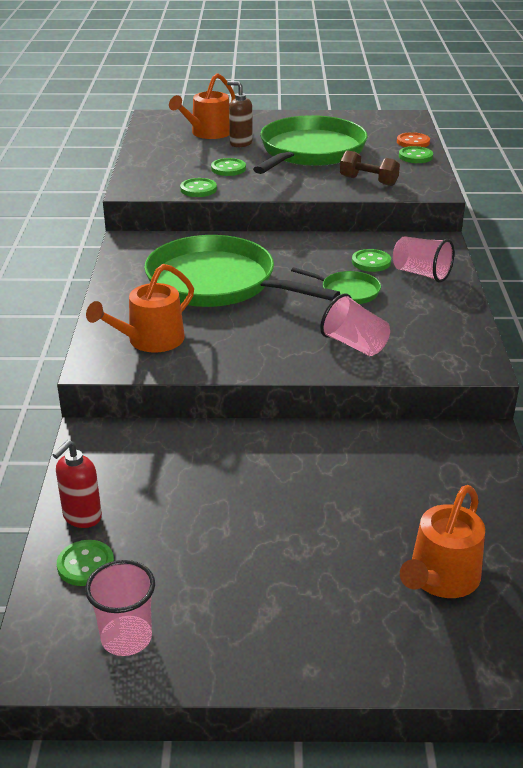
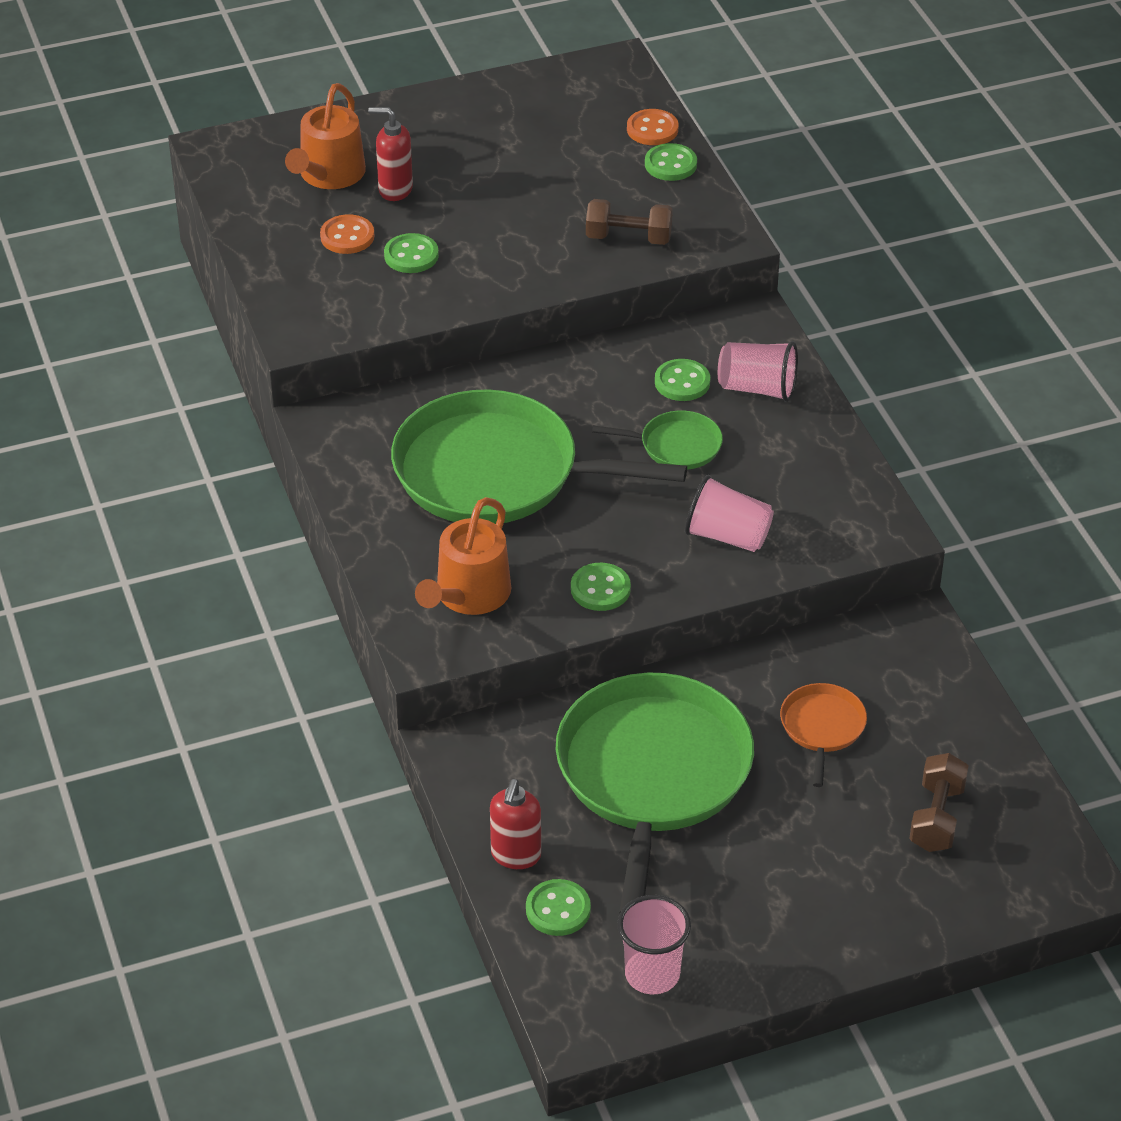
camera: 20 degrees left, 10 degrees up
(197, 156) = (347, 236): none -> orange button
(198, 189) = (395, 313): green button -> green button (600, 589)
(240, 143) = (395, 189): brown soap dispenser -> red soap dispenser
(310, 151) = (510, 187): green pan -> green pan (652, 775)
(374, 488) = (822, 728): none -> orange pan
(441, 578) = (936, 817): orange watering can -> brown dumbbell

